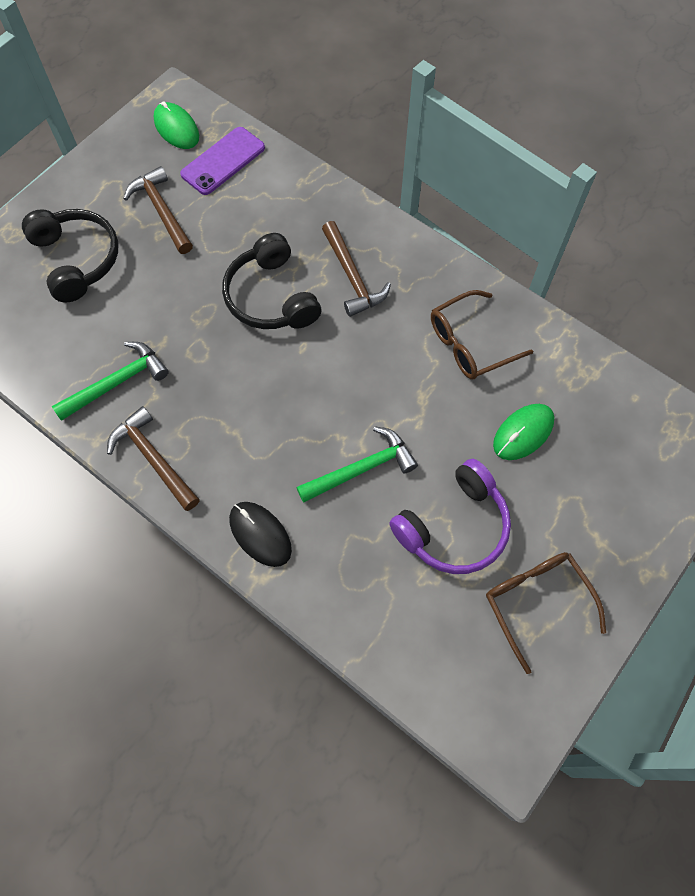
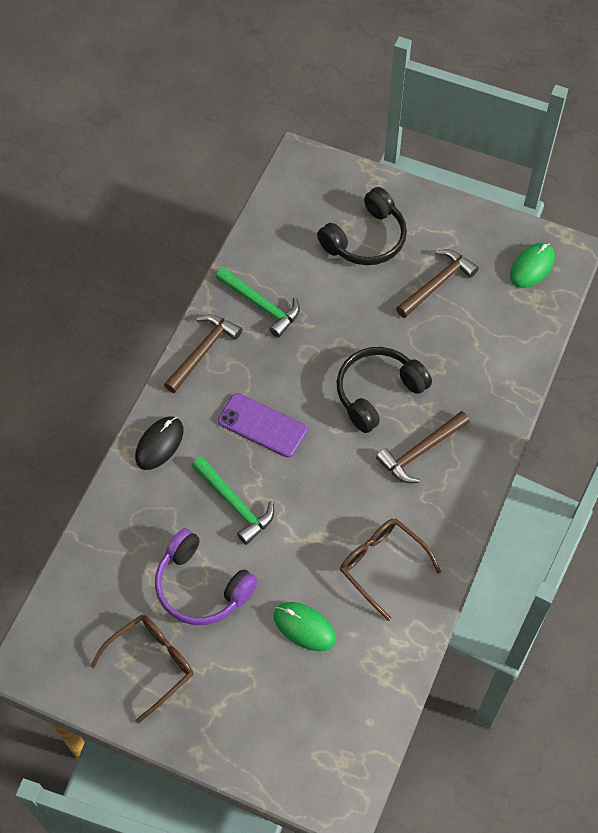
camera: 75 degrees right, 5 degrees down
(223, 161) = (509, 314): purple phone -> purple phone (262, 425)

